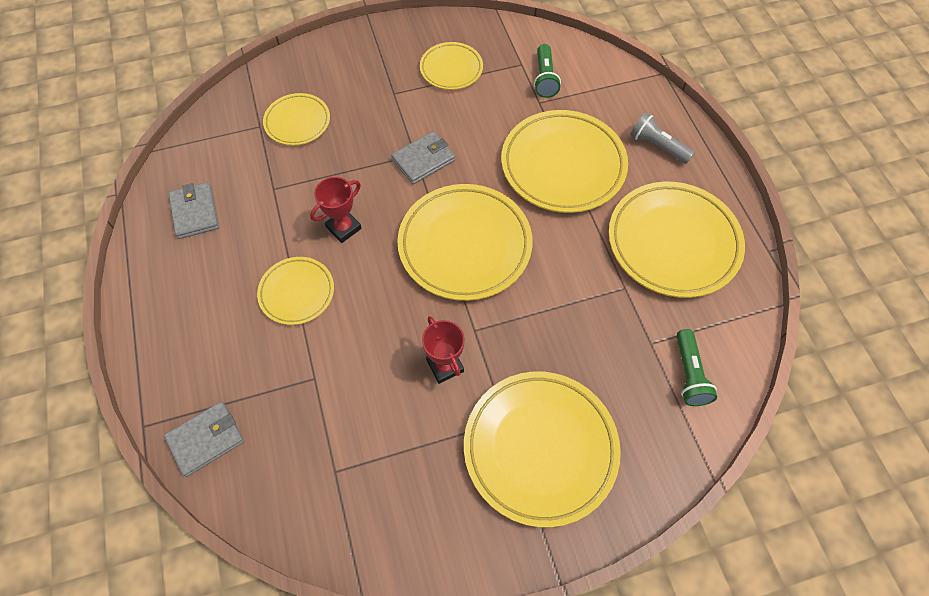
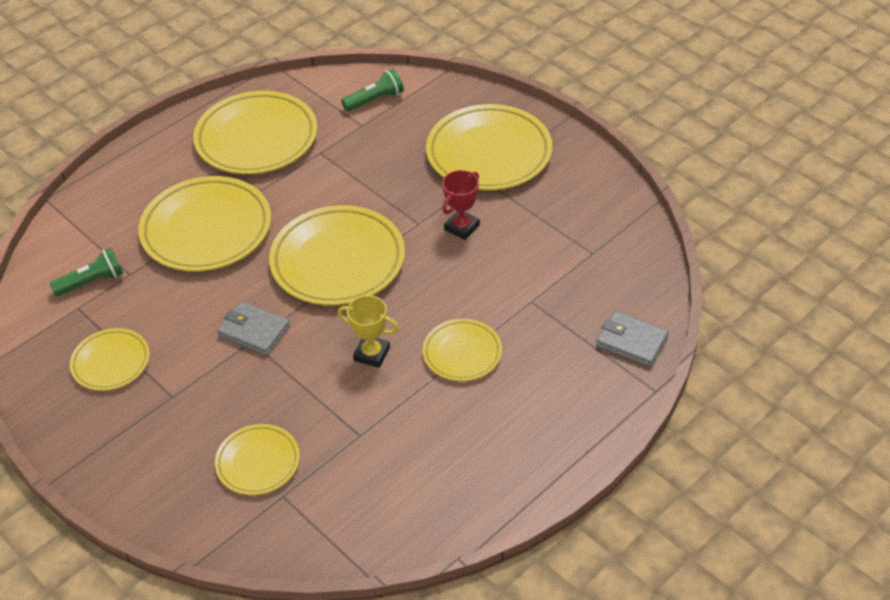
camera: 115 degrees left, 15 degrees down
(195, 212) = (428, 486): grey wallet -> none
(343, 228) = (372, 354): red trophy -> yellow trophy
(657, 146) = (149, 176): grey flashlight -> none

